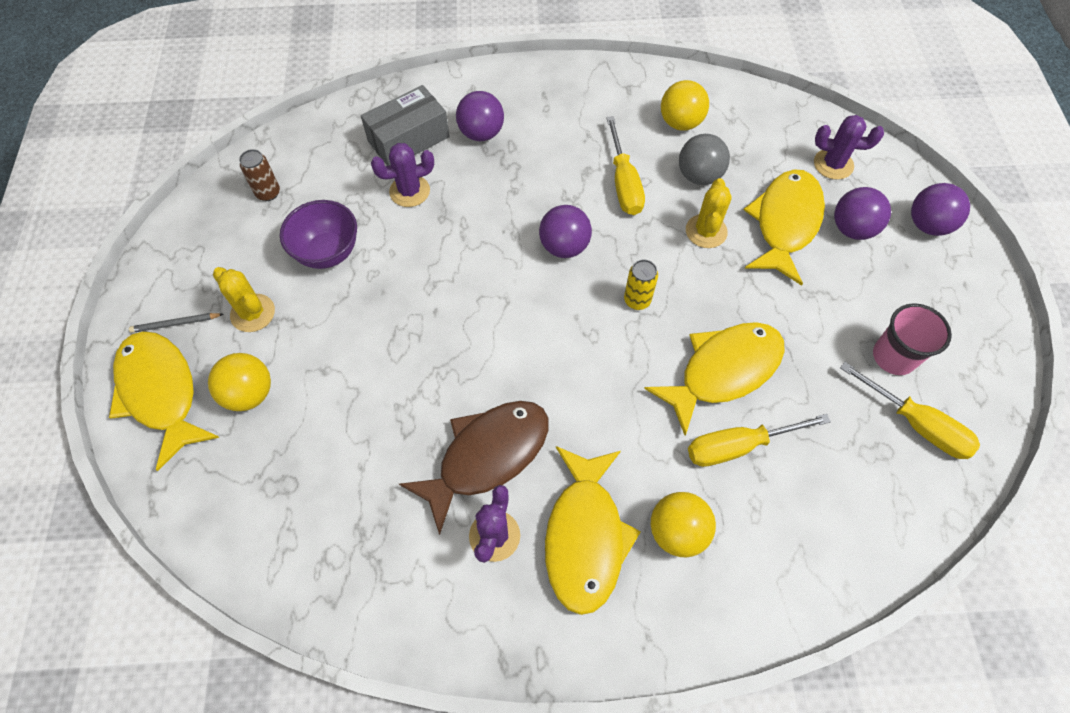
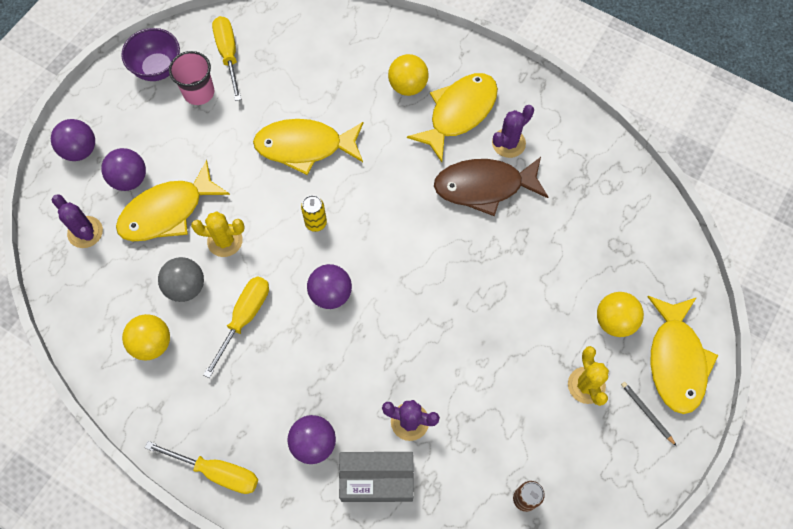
camera: 145 degrees left, 5 degrees up
(176, 323) = (647, 413): grey pencil -> grey pencil turned 150 degrees counterclockwise
(328, 252) = (505, 404): purple bowl -> purple bowl (158, 69)
(706, 231) = (225, 241): yellow cactus -> yellow cactus turned 45 degrees clockwise
(738, 446) = (336, 104): yellow screwdriver -> yellow screwdriver (217, 472)

